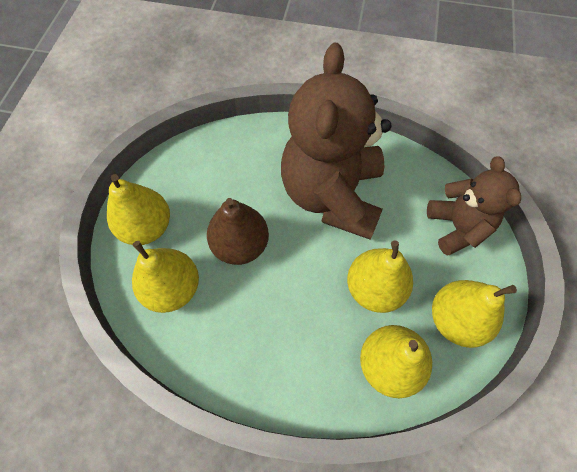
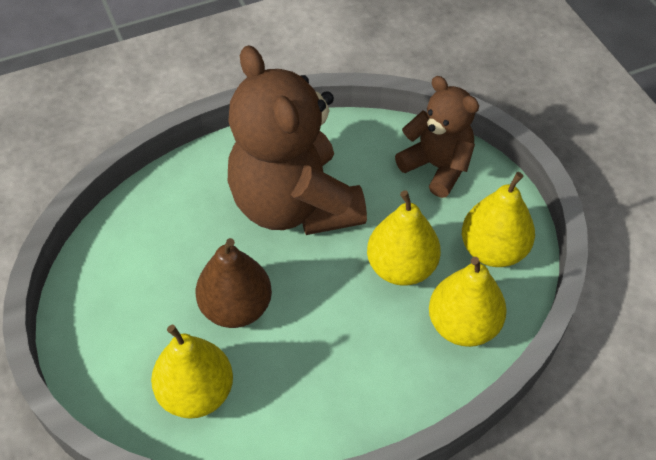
camera: 35 degrees left, 10 degrees down
(147, 227) = (115, 352): yellow pear -> none

